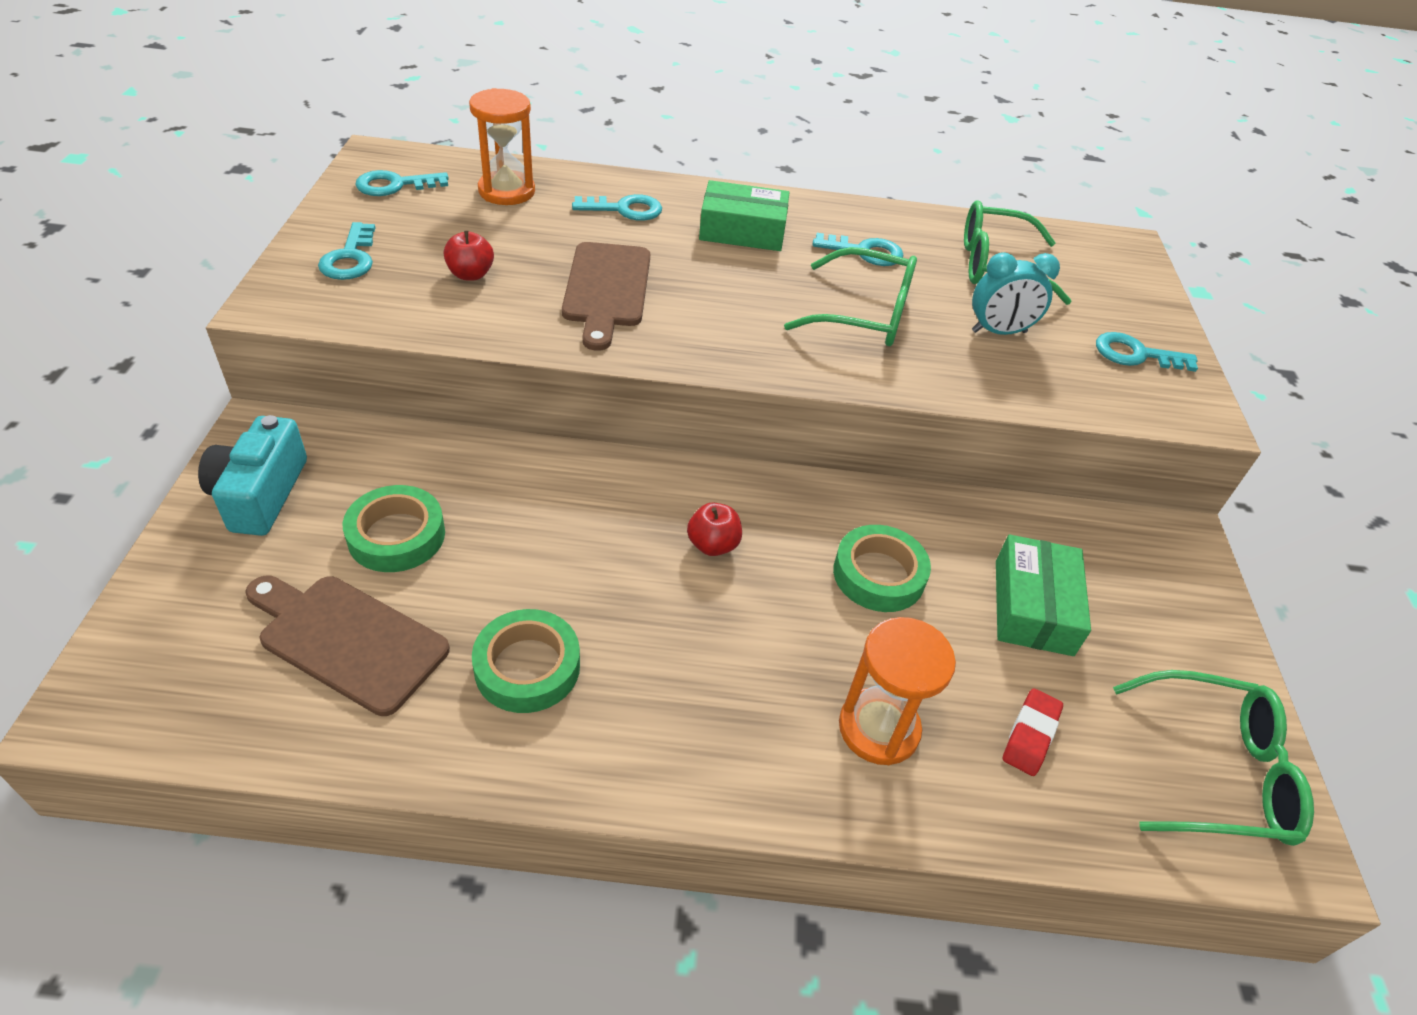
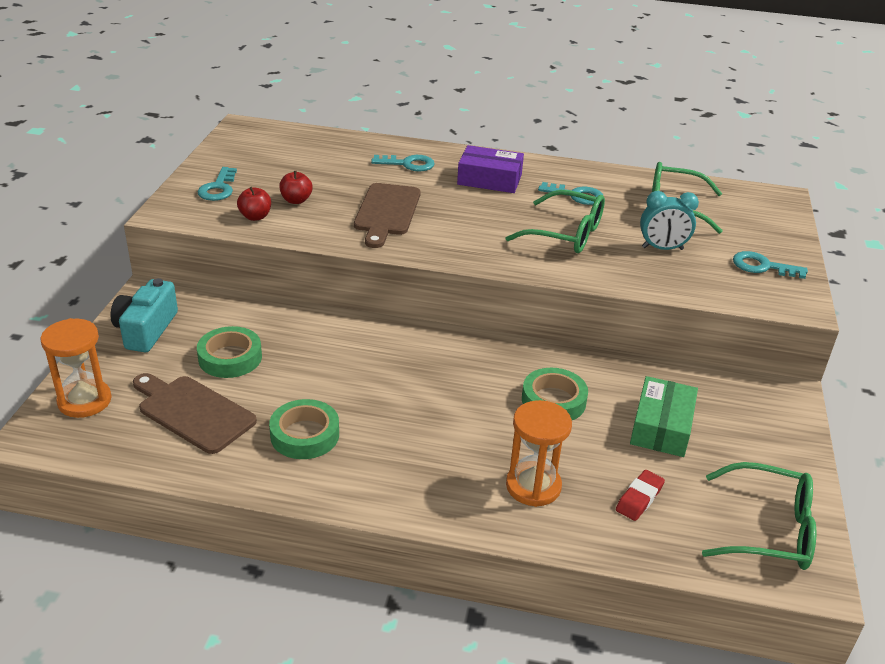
camera: 10 degrees right, 10 degrees down
(395, 185) = (252, 145): turquoise key -> none
(506, 191) = (328, 151): orange hourglass -> orange hourglass (84, 401)
(713, 545) = (440, 376): red apple -> red apple (255, 217)
(742, 230) = (489, 179): green box -> purple box

